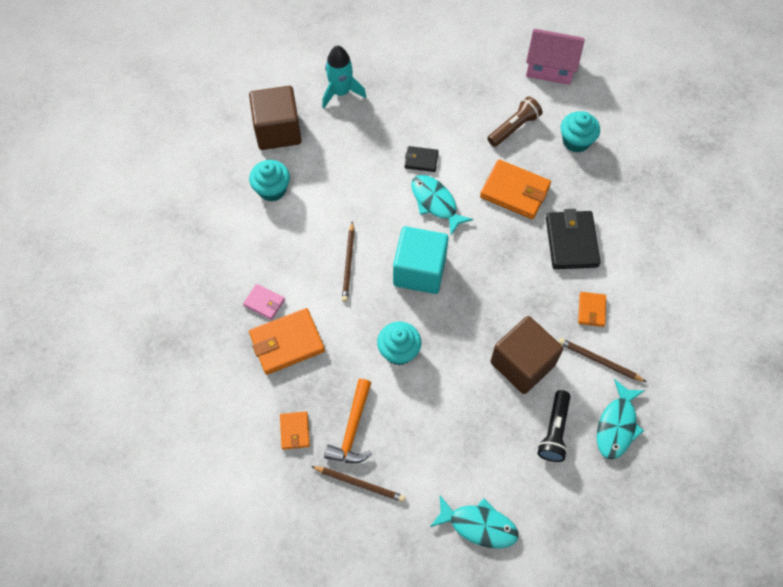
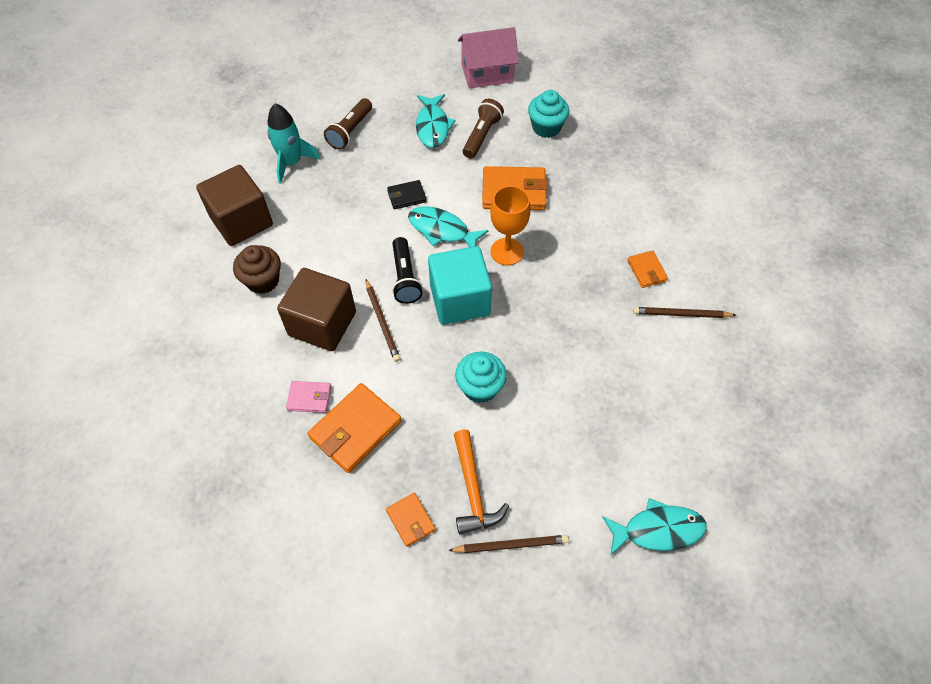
camera: 25 degrees left, 5 degrees down
(272, 189) = (263, 280): turquoise cupcake -> brown cupcake
(403, 80) = (350, 131): none -> brown flashlight
(480, 244) = (507, 251): none -> orange goblet
(522, 363) = (610, 347): brown cube -> brown cube (322, 324)
(554, 431) = (677, 399): black flashlight -> black flashlight (405, 278)
(571, 242) = (592, 216): black wallet -> none
(617, 425) = (732, 368): turquoise fish -> turquoise fish (433, 126)

